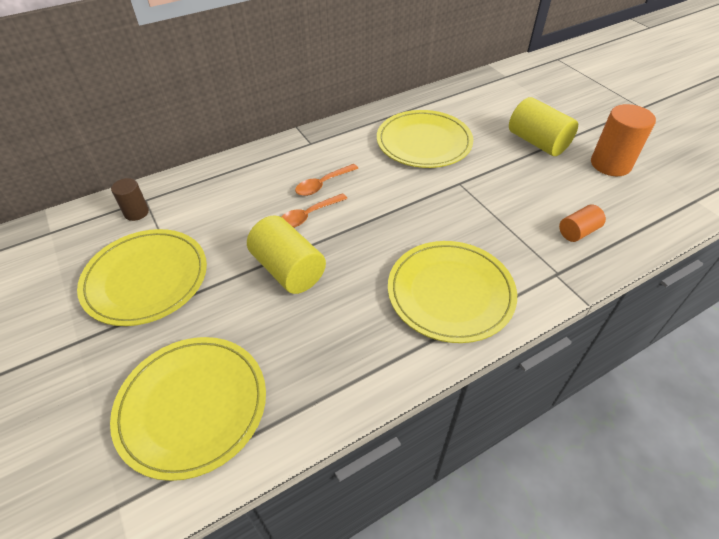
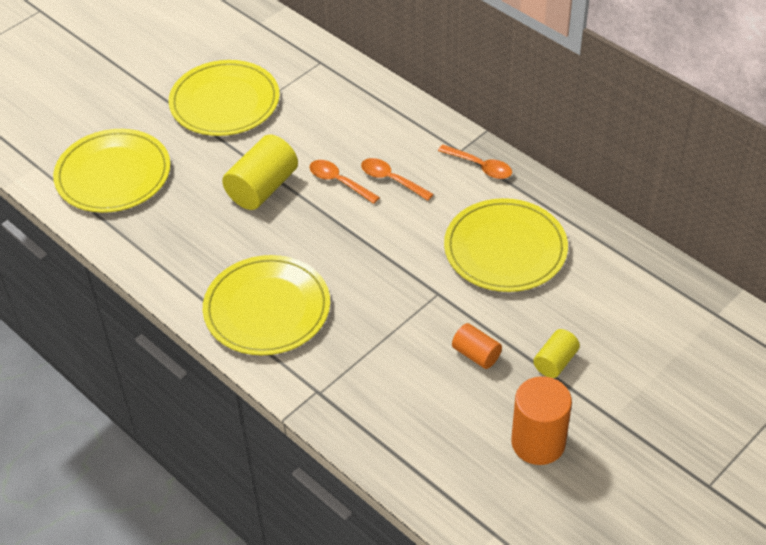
camera: 75 degrees right, 0 degrees up
(136, 212) = (301, 63): brown cylinder -> none
(333, 137) = (480, 166): none -> orange spoon
(537, 142) = (555, 362): yellow cylinder -> yellow cylinder, size x0.57
(578, 232) = (390, 409): orange cylinder -> orange cylinder (476, 354)

